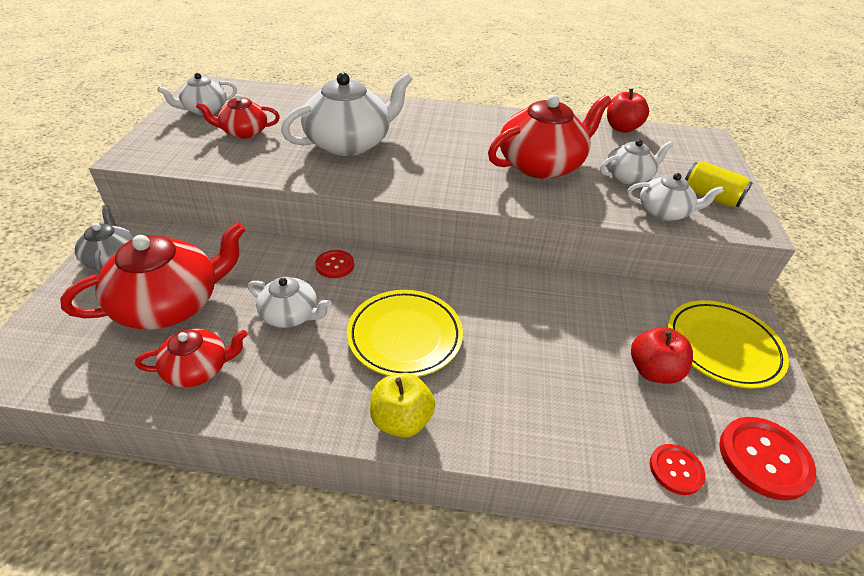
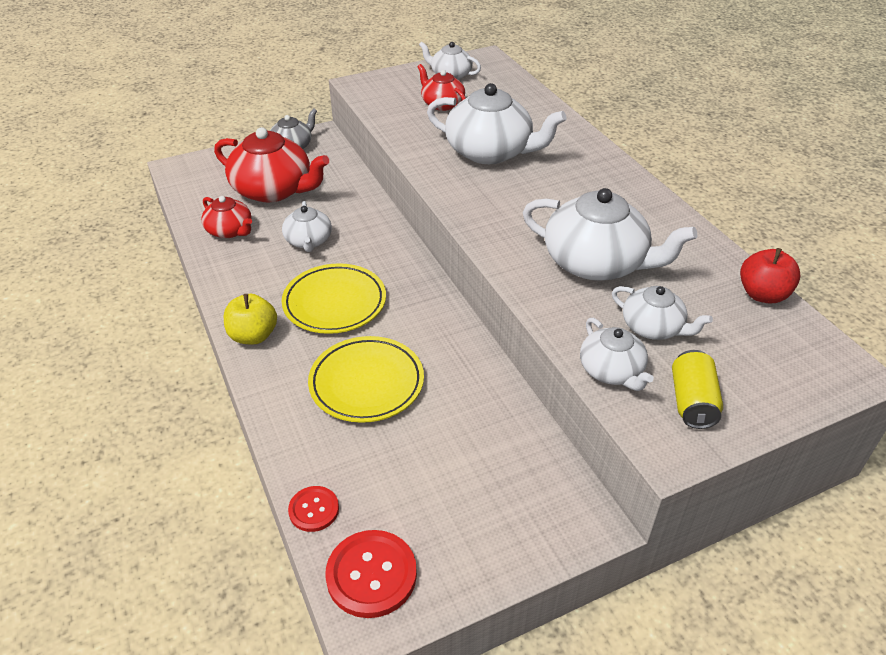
camera: 60 degrees right, 0 degrees up
(335, 265) = (379, 234): red button -> none
(541, 165) = (596, 263): red teapot -> white teapot
(653, 371) = (423, 466): red apple -> none
(722, 347) = (506, 515): yellow plate -> yellow plate (366, 383)

